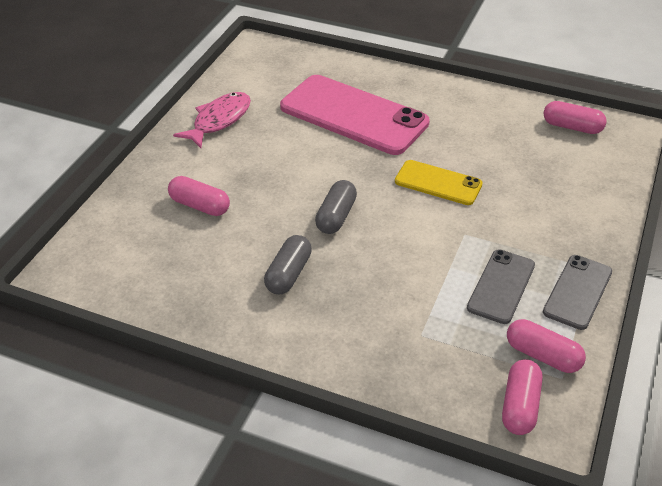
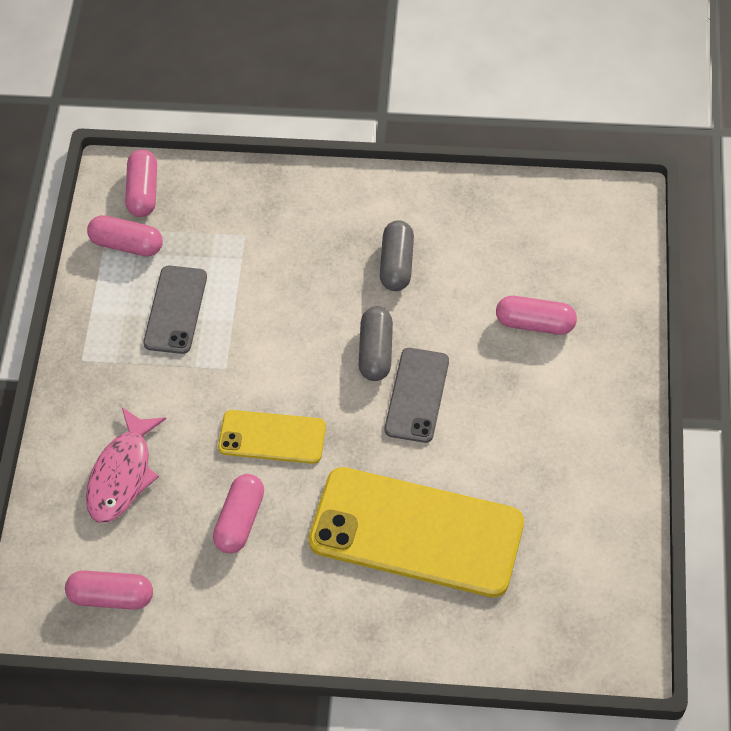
camera: 165 degrees right, 15 degrees up
(219, 120) = (590, 468): pink fish -> pink fish (122, 474)
(354, 115) = (416, 532): pink phone -> yellow phone
(474, 144) = (240, 520): none -> pink capsule
(577, 292) = (96, 325): grey phone -> grey phone (417, 395)

